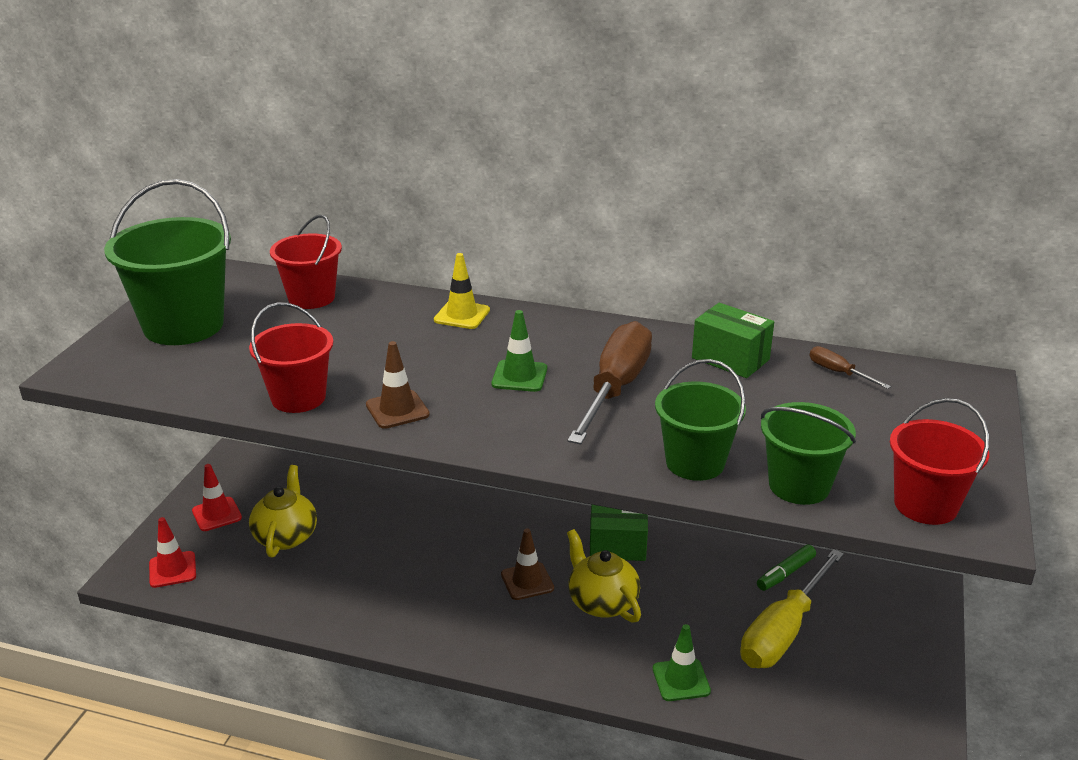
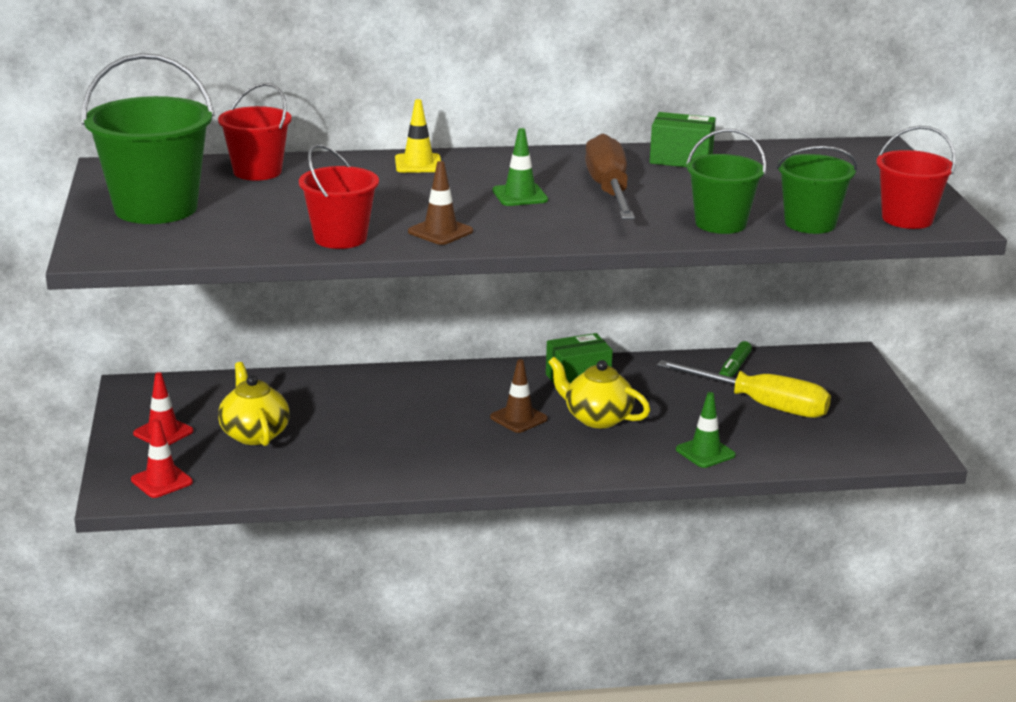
camera: 25 degrees left, 5 degrees down
(783, 631) = (762, 405): yellow screwdriver -> yellow screwdriver turned 75 degrees counterclockwise
(838, 373) = (773, 155): brown screwdriver -> none

